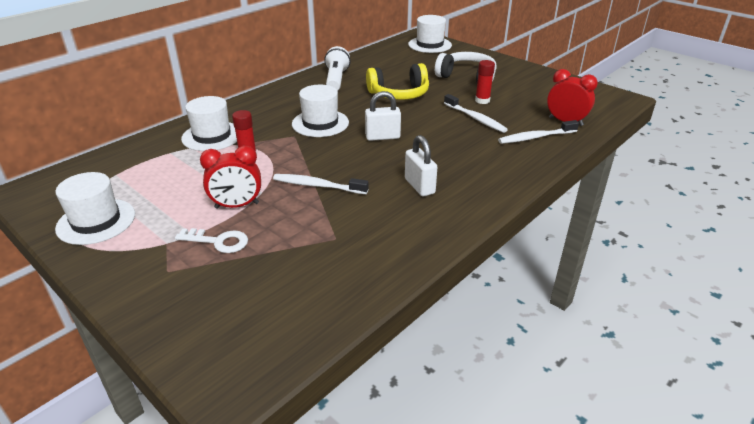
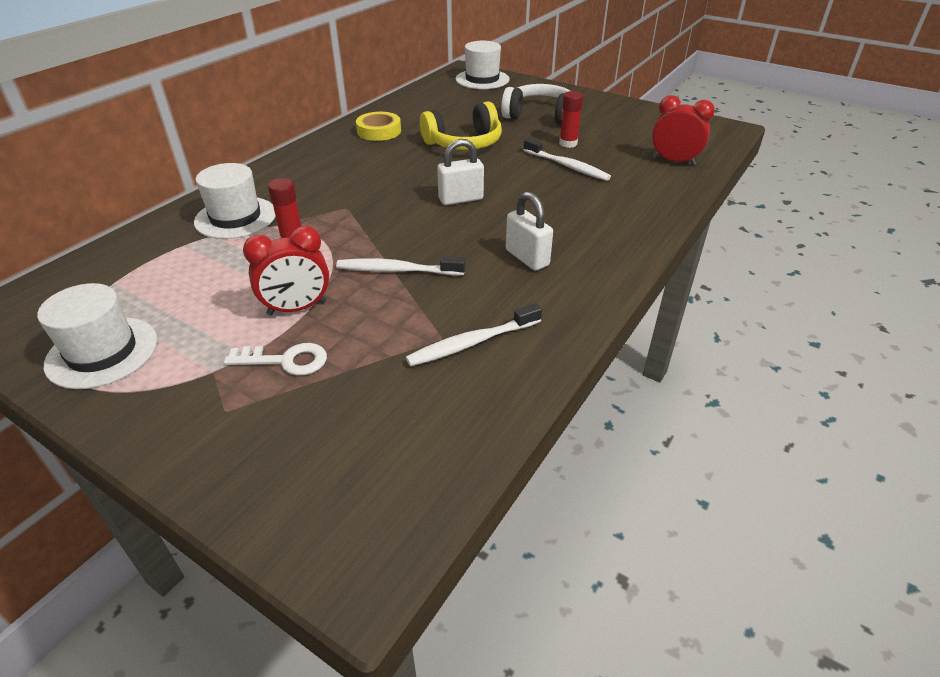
camera: 10 degrees left, 5 degrees up
(320, 123) = (375, 188): white hat -> none
(336, 80) = (379, 131): white flashlight -> yellow tape
(536, 137) = (646, 183): white toothbrush -> white toothbrush (473, 342)

